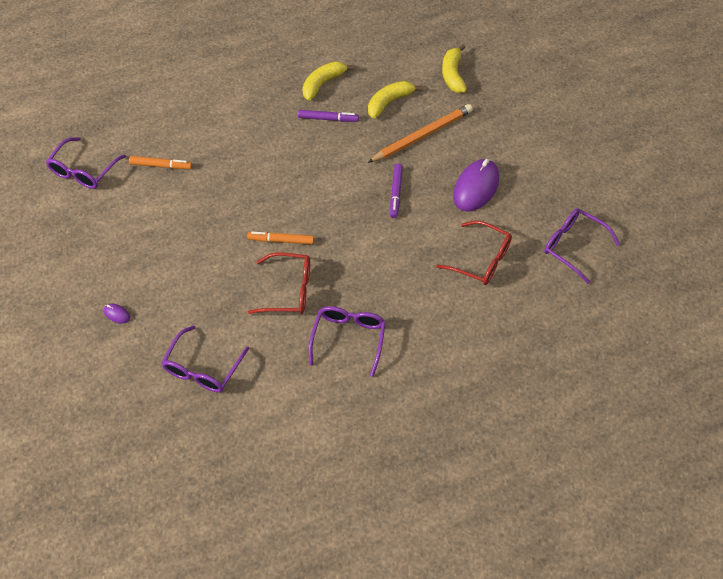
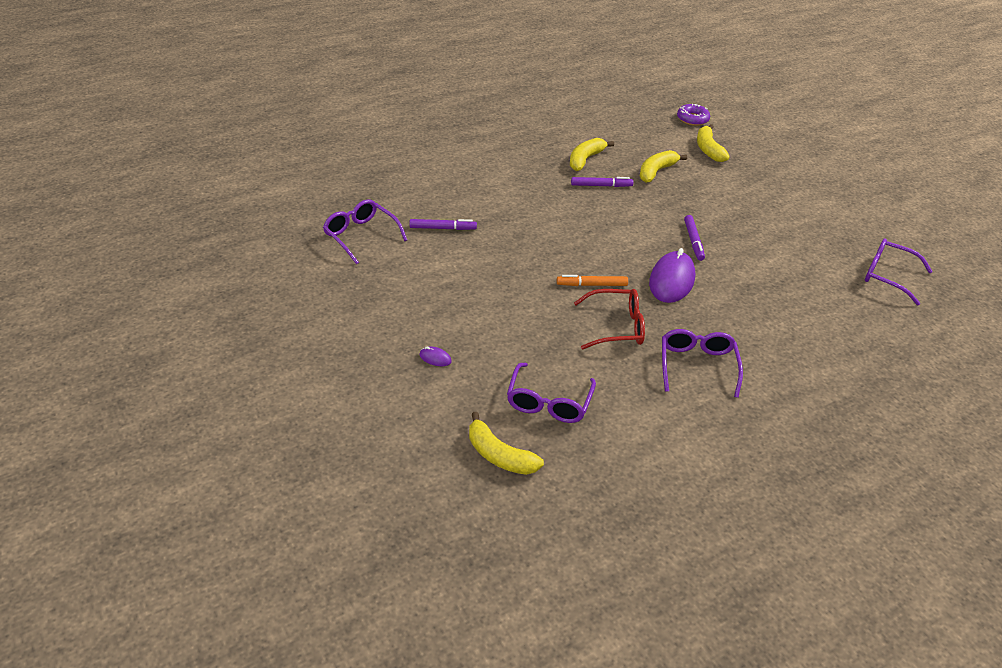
camera: 10 degrees left, 15 degrees down
(83, 171) = (360, 236): purple glasses -> purple glasses turned 120 degrees clockwise
(145, 419) = (499, 455): none -> yellow banana
(161, 165) = (443, 228): orange marker -> purple marker
(422, 135) = (699, 195): orange pencil -> none
(451, 32) = (692, 119): none -> purple donut
(476, 187) = (770, 233): purple mouse -> purple mouse (671, 280)
(481, 260) = (803, 291): red glasses -> none

